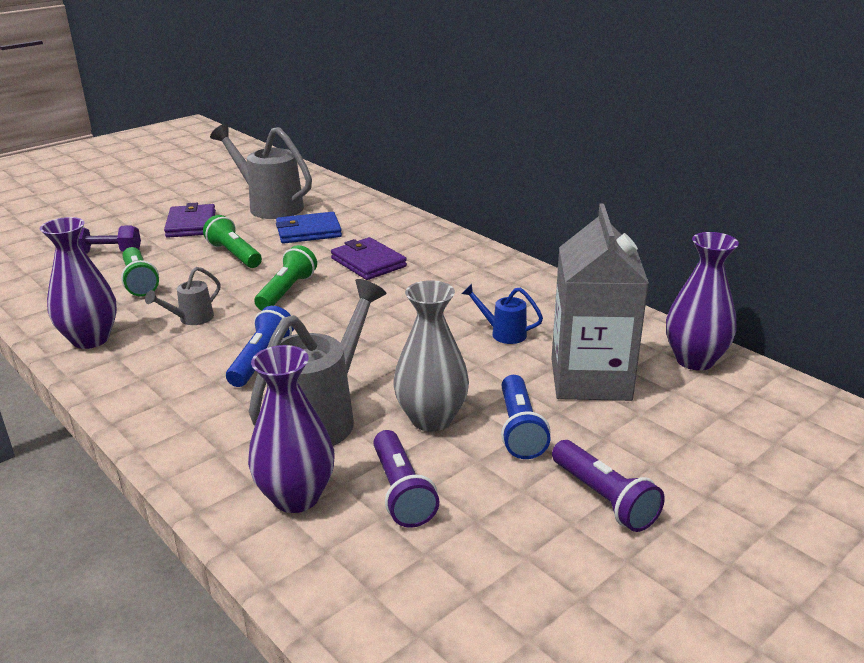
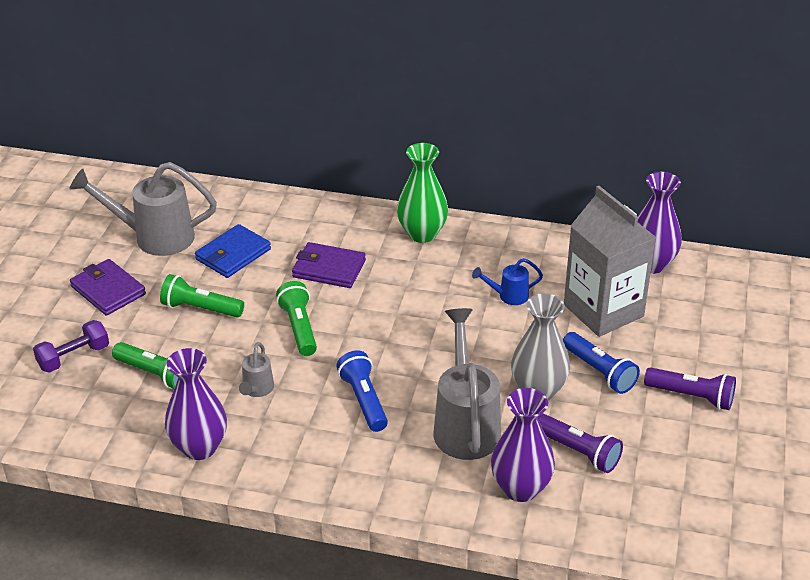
camera: 35 degrees left, 10 degrees up
(481, 265) = (422, 234): none -> green vase

